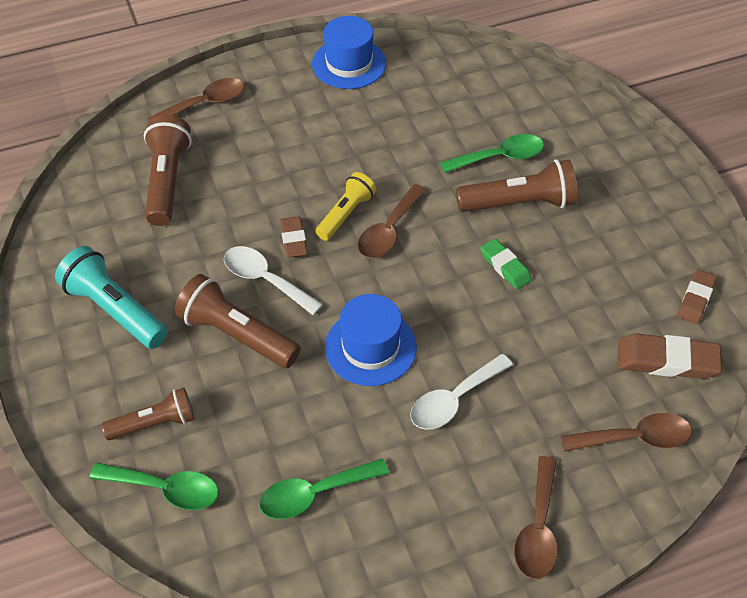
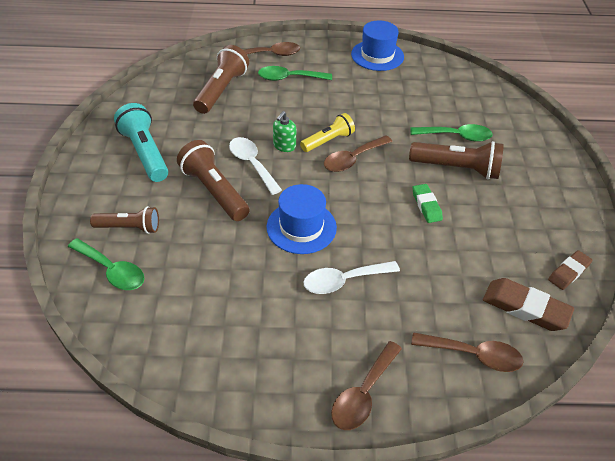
camera: 20 degrees right, 5 degrees down
(293, 240) = (284, 146): brown eraser -> green soap dispenser
(314, 494) = (209, 309): green spoon -> green spoon (289, 78)

